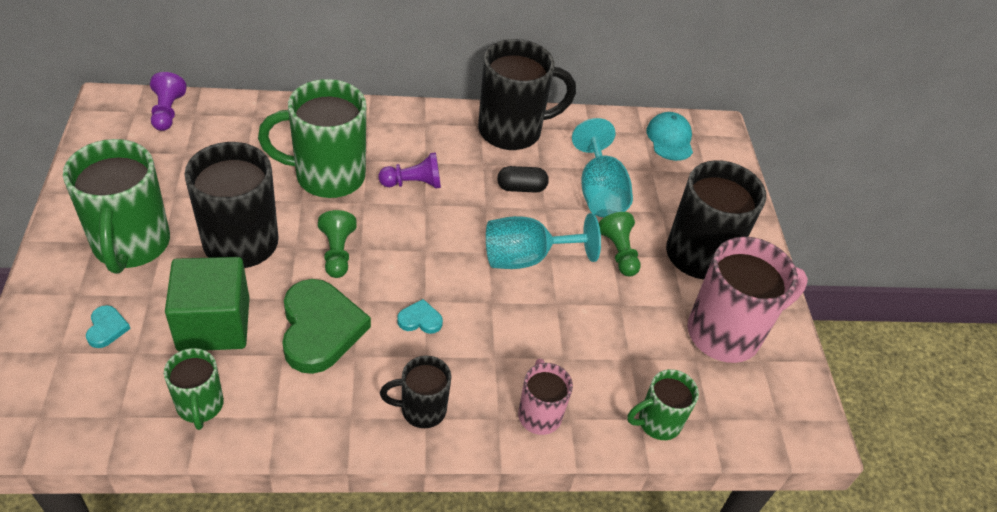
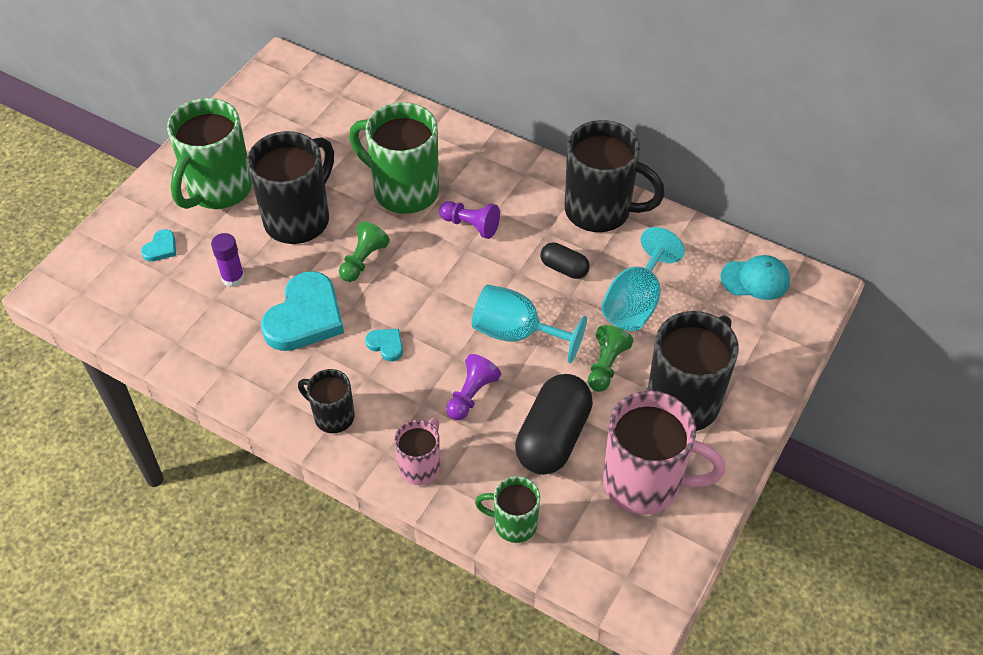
camera: 40 degrees right, 5 degrees up
(167, 112) = (319, 85): purple pawn -> purple pawn (471, 395)
(200, 406) = (182, 336): green mug -> none
(214, 324) = (233, 278): green cube -> purple glue stick
(320, 329) = (305, 317): green heart -> turquoise heart
(627, 331) = (553, 437): none -> black capsule
(670, 139) = (755, 279): turquoise cap -> turquoise cap turned 60 degrees clockwise

